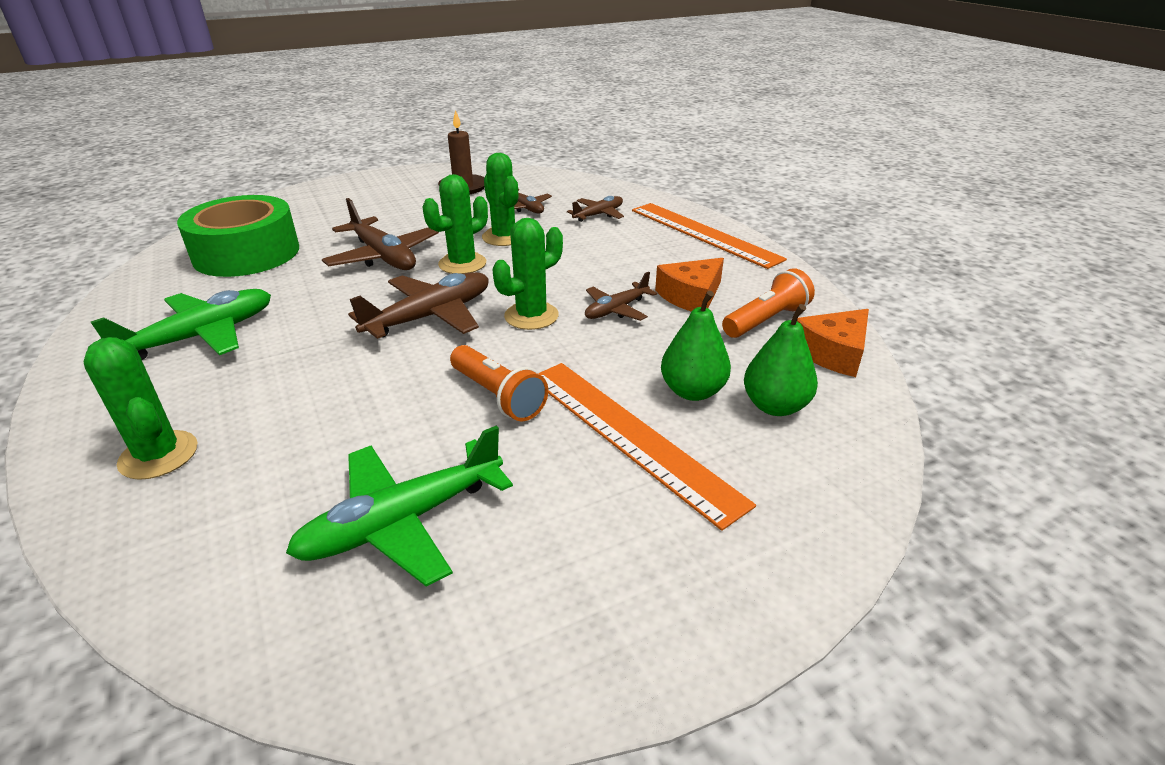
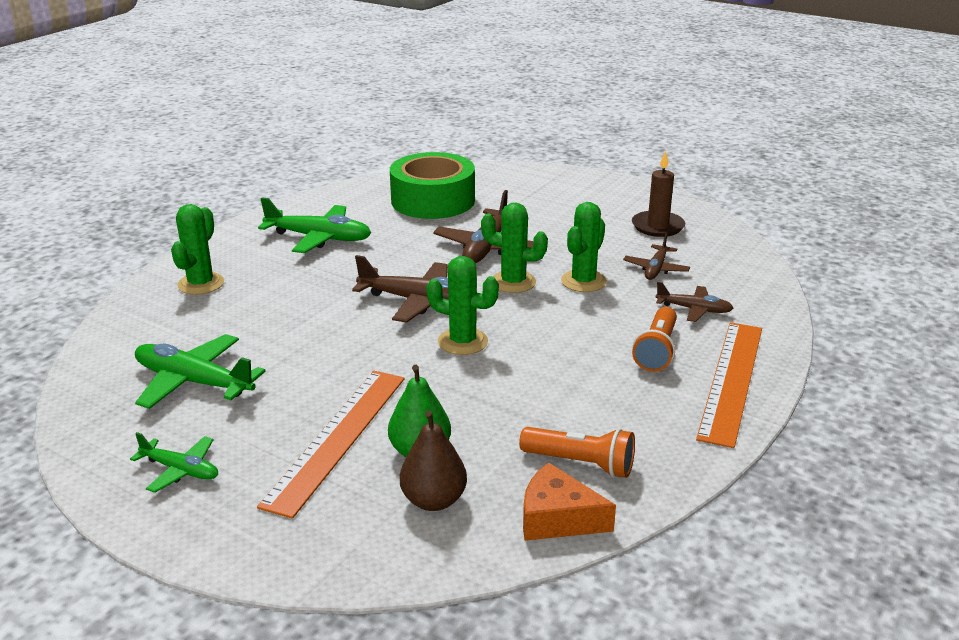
camera: 60 degrees right, 5 degrees down
(498, 396) = (341, 367): orange flashlight -> orange flashlight (657, 351)
(598, 583) = (180, 470): none -> green plane
(616, 309) = (514, 377): brown plane -> none
(691, 296) = (582, 409): orange cheese -> none
(775, 406) = (433, 500): green pear -> brown pear

